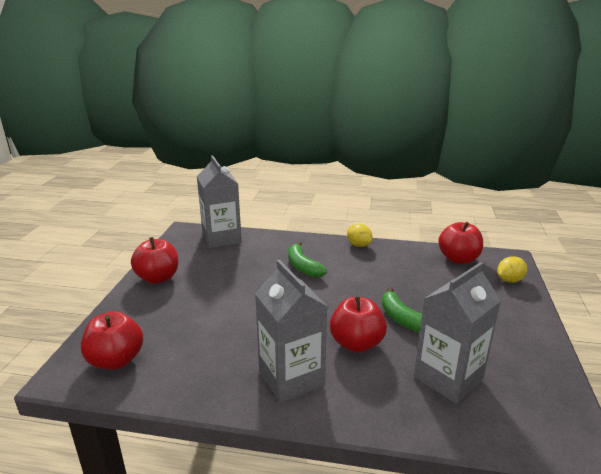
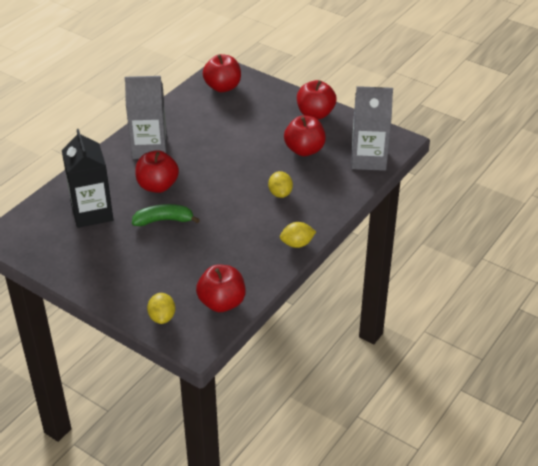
camera: 115 degrees right, 15 degrees up
(227, 270) = (304, 150): none -> red apple
(303, 267) = (280, 193): green banana -> yellow lemon
(448, 378) = (92, 213): grey carton -> black carton

